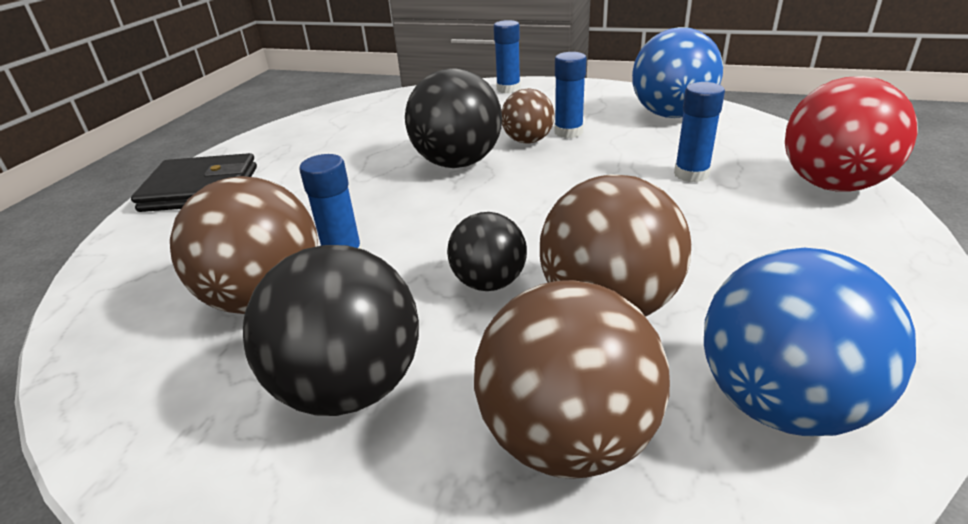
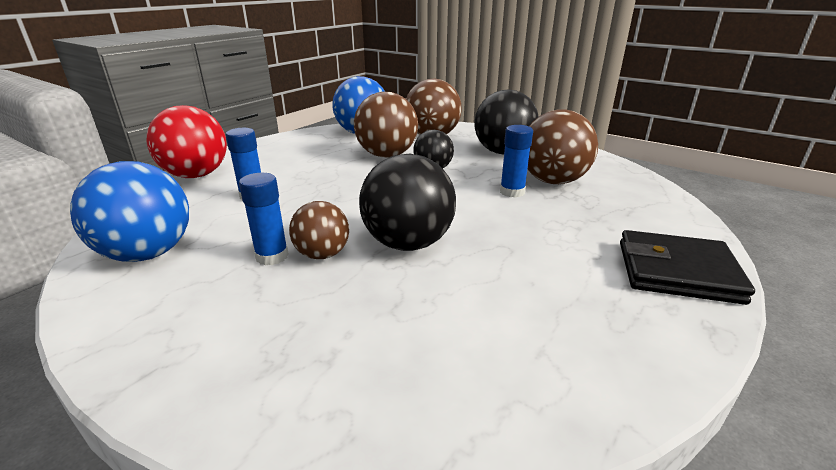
camera: 165 degrees left, 5 degrees down
(508, 89) = (225, 387): blue glue stick -> none

